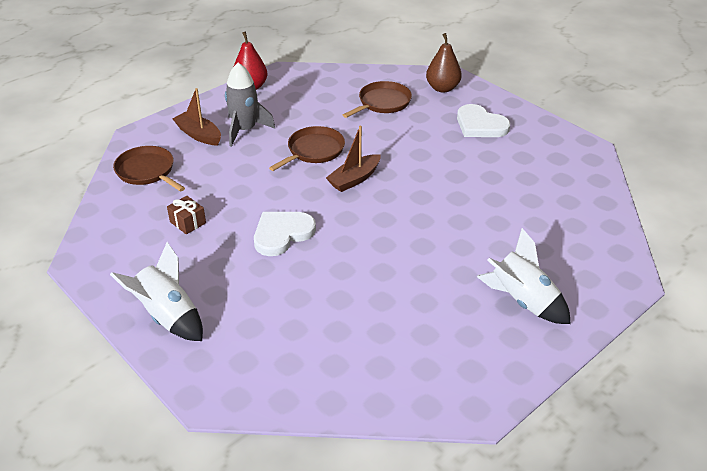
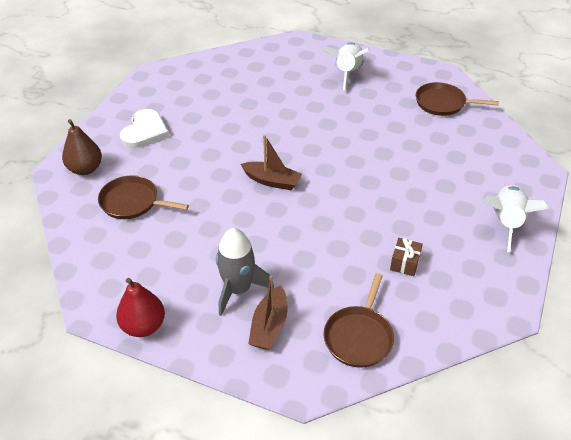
camera: 115 degrees left, 5 degrees up
(282, 234) = (372, 198): white heart -> none
(314, 151) = (245, 221): brown pan -> brown pan (443, 103)

